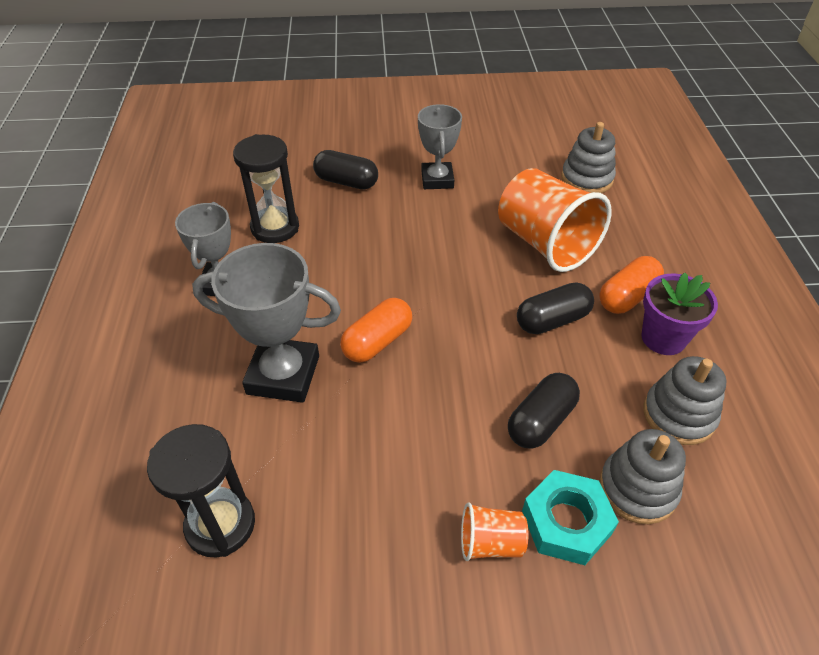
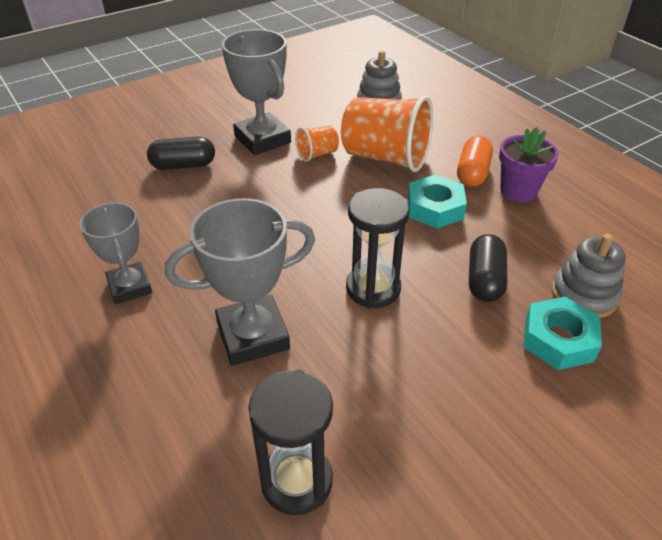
camera: 30 degrees left, 5 degrees down
(275, 227) = (145, 223): black hourglass -> black hourglass (373, 288)
(377, 341) = (313, 276): orange capsule -> none
(437, 180) = (262, 139): grey trophy -> grey trophy, size x1.50
(490, 543) = (521, 380): orange cup -> orange cup (317, 154)
(552, 320) = (435, 208): black capsule -> turquoise nut
(678, 415) = (569, 236): grey stacking toy -> none

